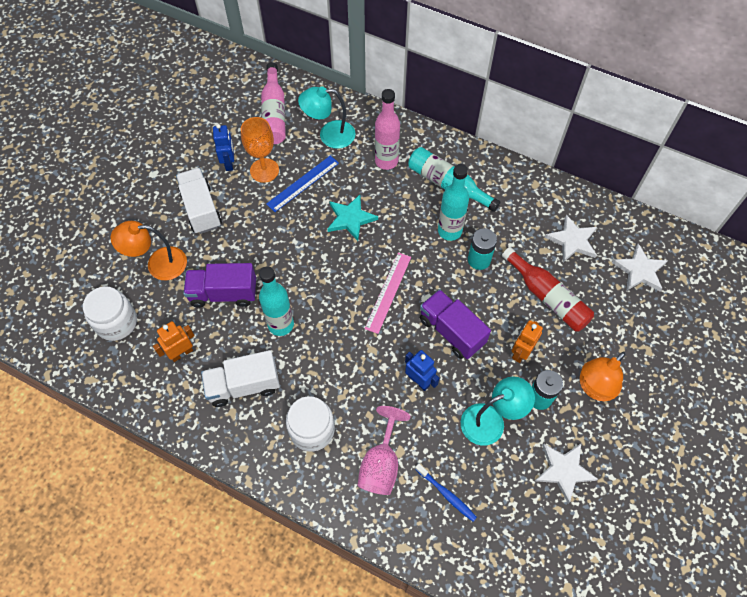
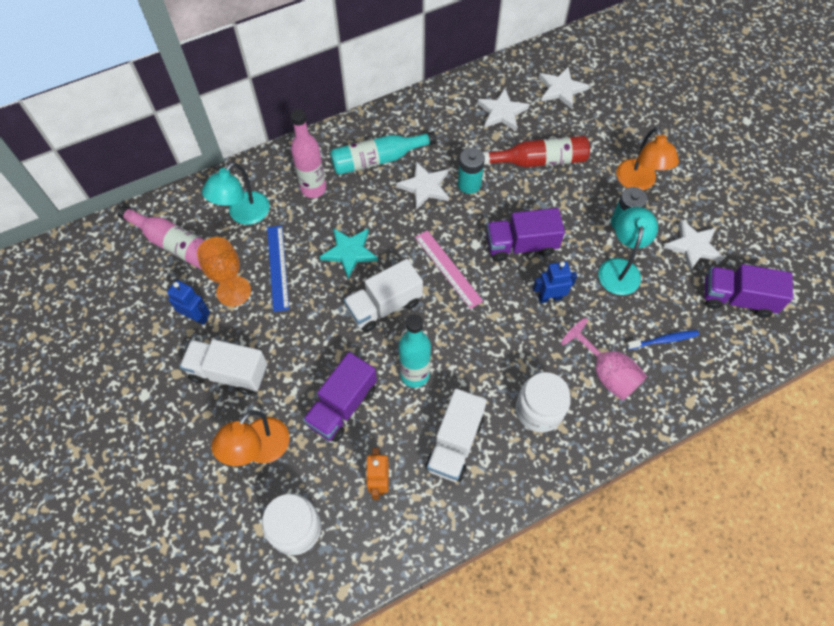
camera: 55 degrees left, 0 degrees up
(323, 269) = (384, 306): none -> white truck
(449, 231) = (424, 187): turquoise bottle -> white star
(521, 352) = (575, 210): orange robot -> none
(538, 538) = (737, 299): none -> purple truck

